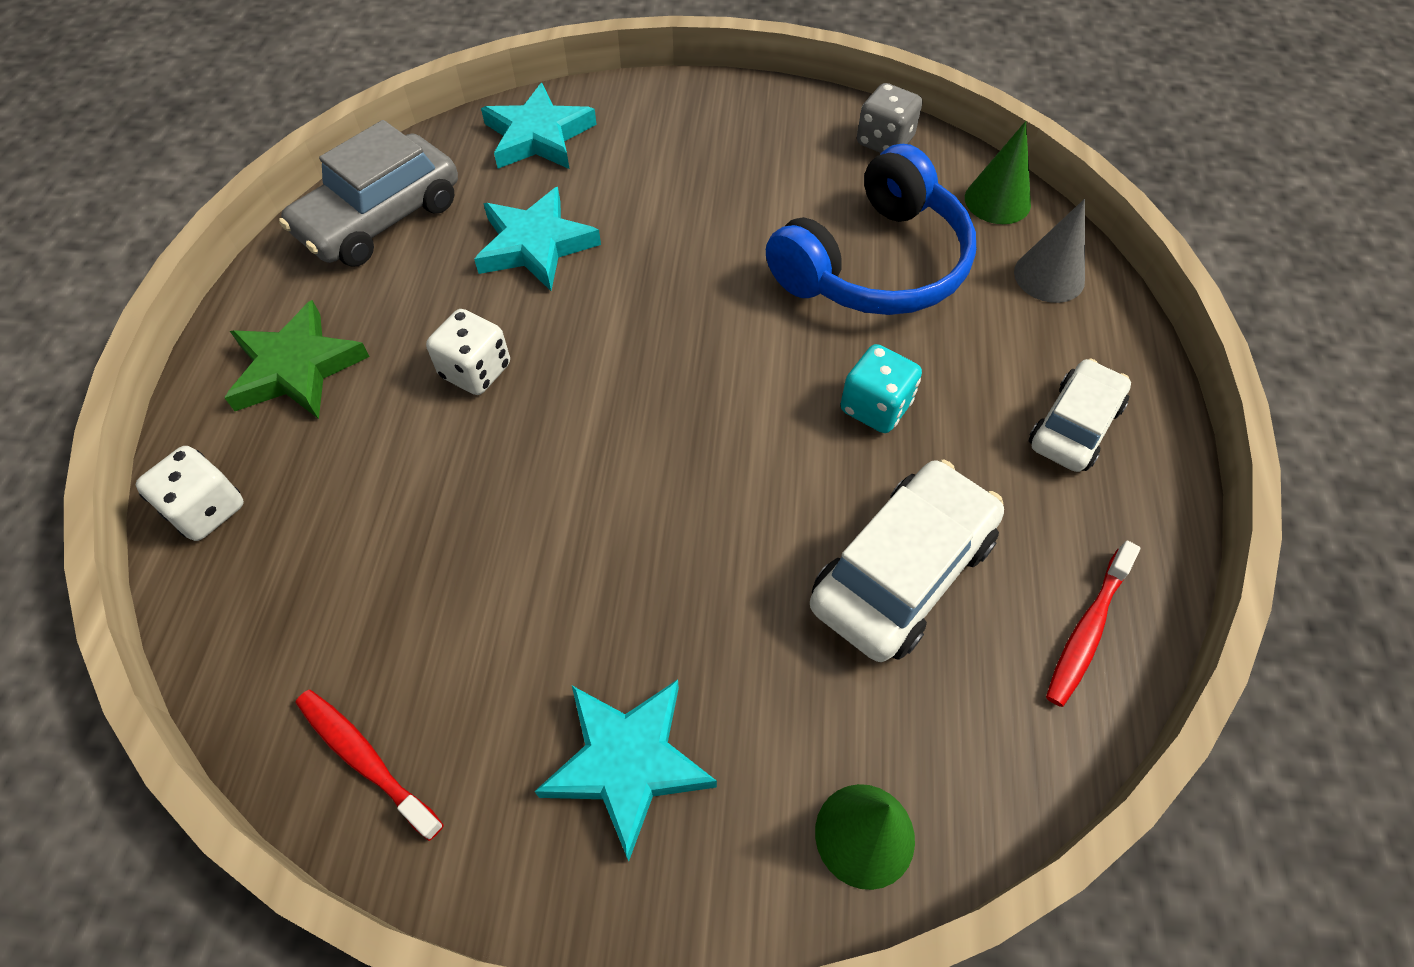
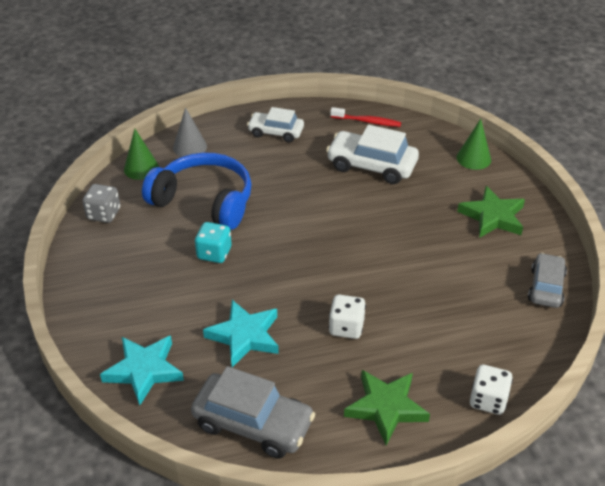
camera: 110 degrees left, 15 degrees down
(365, 759) = (546, 287): red toothbrush -> grey car
(627, 763) = (492, 216): turquoise star -> green star
(875, 407) = (295, 186): turquoise dice -> turquoise dice (214, 253)

